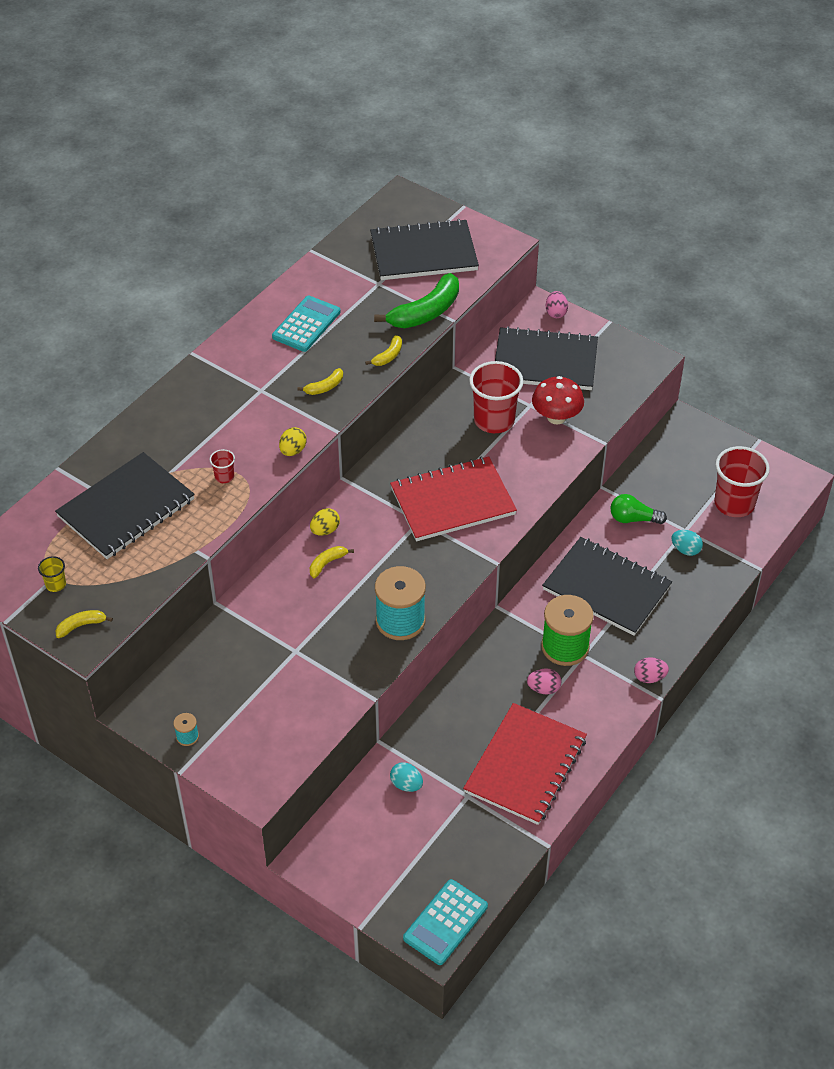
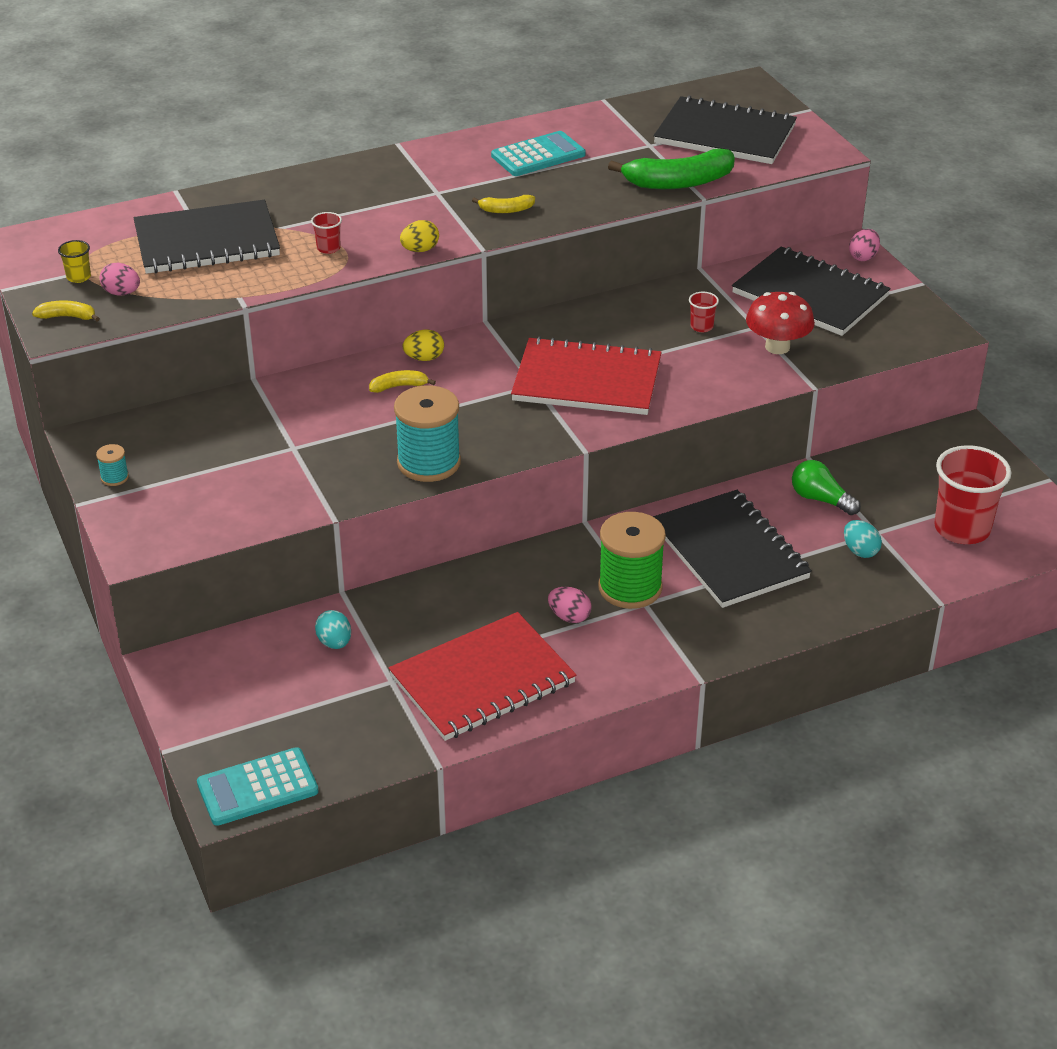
camera: 30 degrees right, 10 degrees down
(388, 356) = (600, 205): yellow banana -> none
(494, 420) = (701, 327): red cup -> red cup, size x0.44
(649, 677) = (705, 655): pink egg -> pink egg (122, 293)

